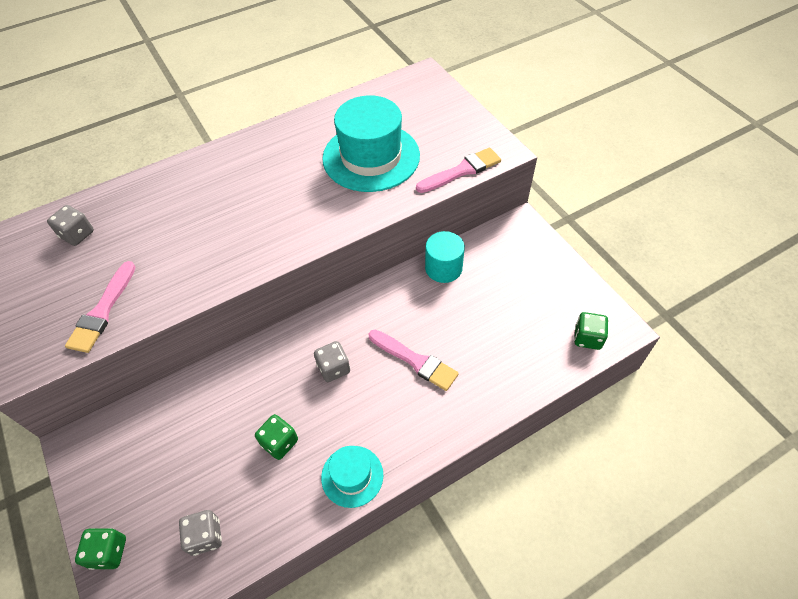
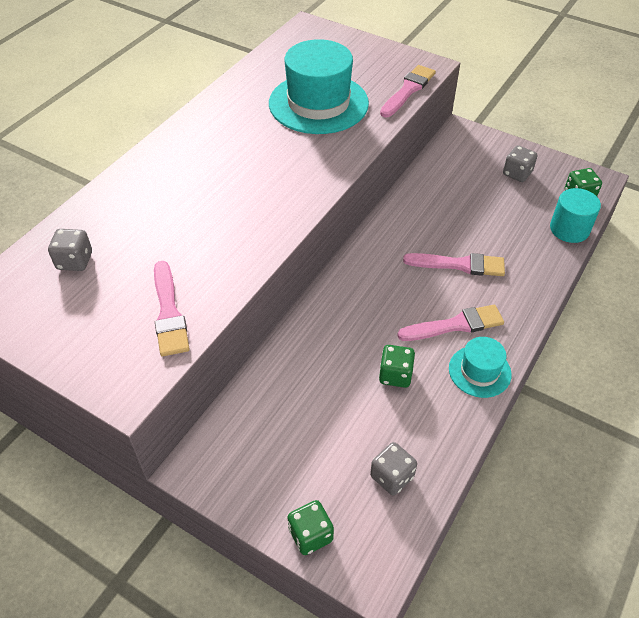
camera: 30 degrees left, 5 degrees down
(333, 368) = (394, 298): grey dice -> grey dice (517, 173)
(366, 419) = (455, 325): none -> pink brush
(443, 268) = (424, 186): turquoise cylinder -> turquoise cylinder (569, 229)

